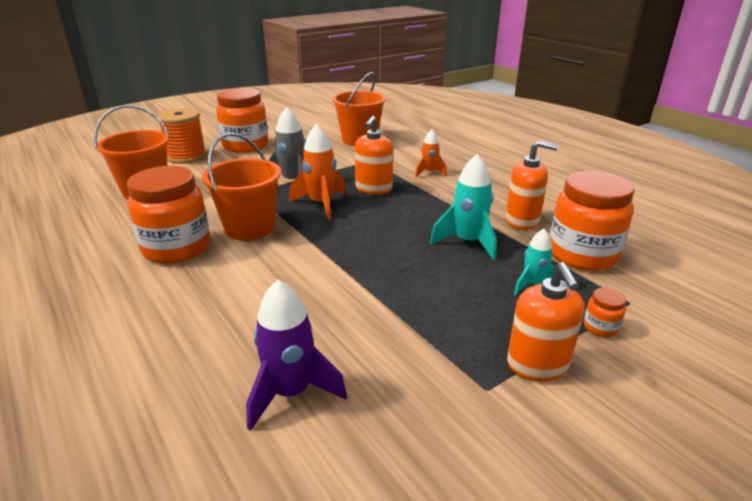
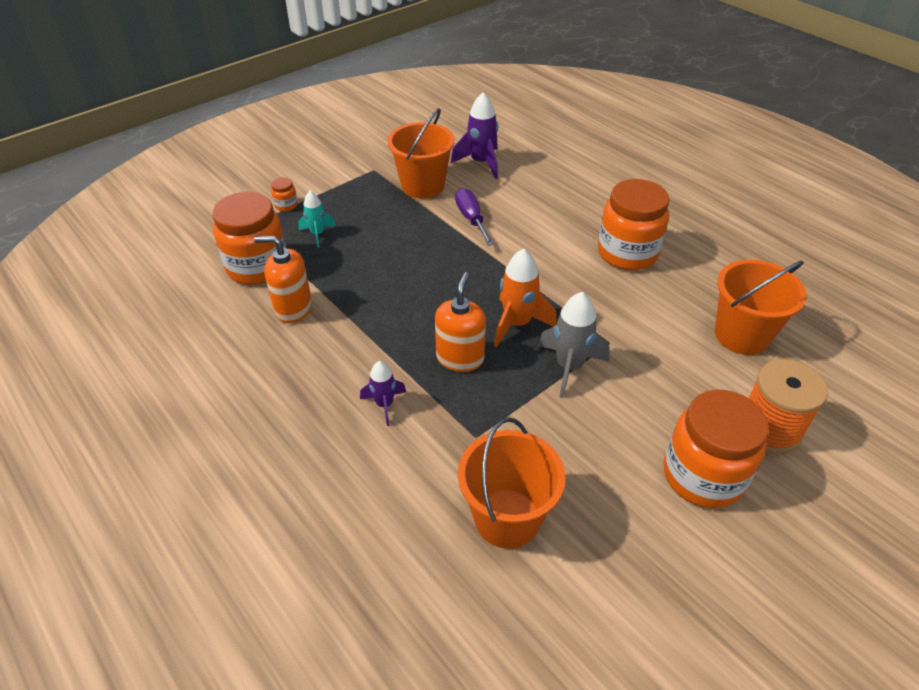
camera: 175 degrees right, 15 degrees up
(249, 228) = (577, 282): orange bucket -> orange bucket (423, 186)
(336, 294) = (471, 219): none -> purple screwdriver
(429, 172) = (384, 404): orange rocket -> purple rocket
(468, 242) = (359, 275): turquoise rocket -> none
(537, 365) = (340, 182): orange soap dispenser -> none

